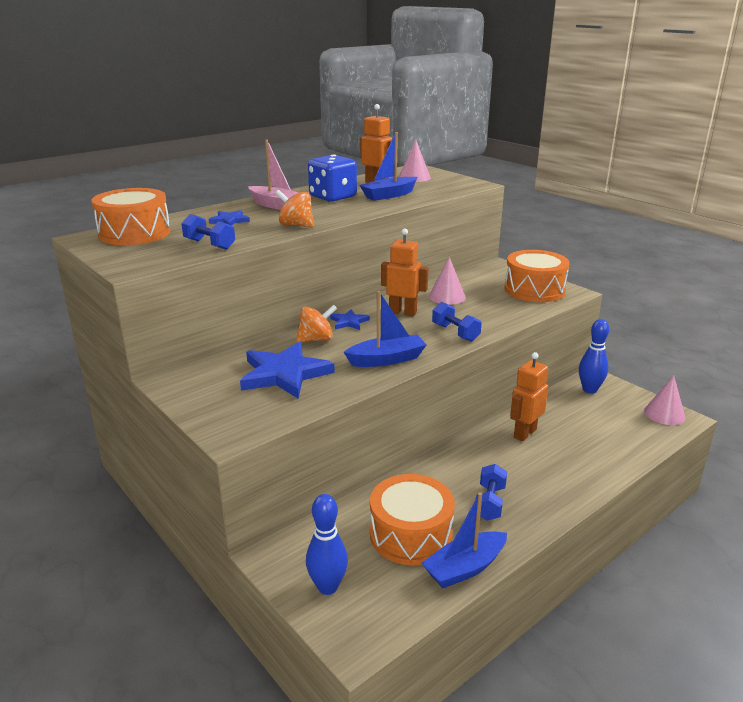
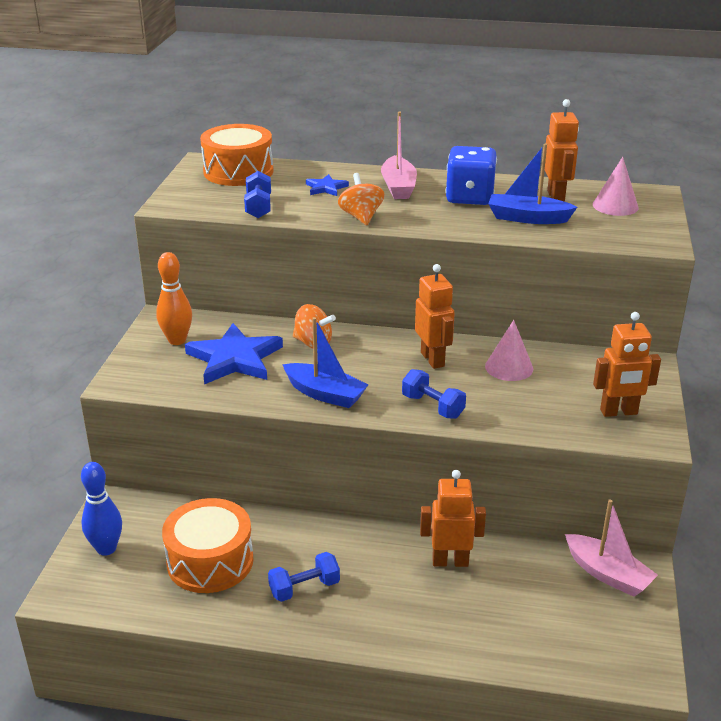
camera: 50 degrees right, 5 degrees up
(215, 387) = (177, 340): none -> orange bowling pin
(349, 322) = (370, 342): blue star -> none
(455, 333) = (432, 406): blue dumbbell -> blue dumbbell turned 60 degrees counterclockwise
(465, 568) = (198, 613): blue boat -> none
(534, 290) = (619, 412): orange drum -> orange robot
(589, 390) = (607, 574): blue bowling pin -> pink boat
(664, 414) = (637, 657): pink cone -> none

